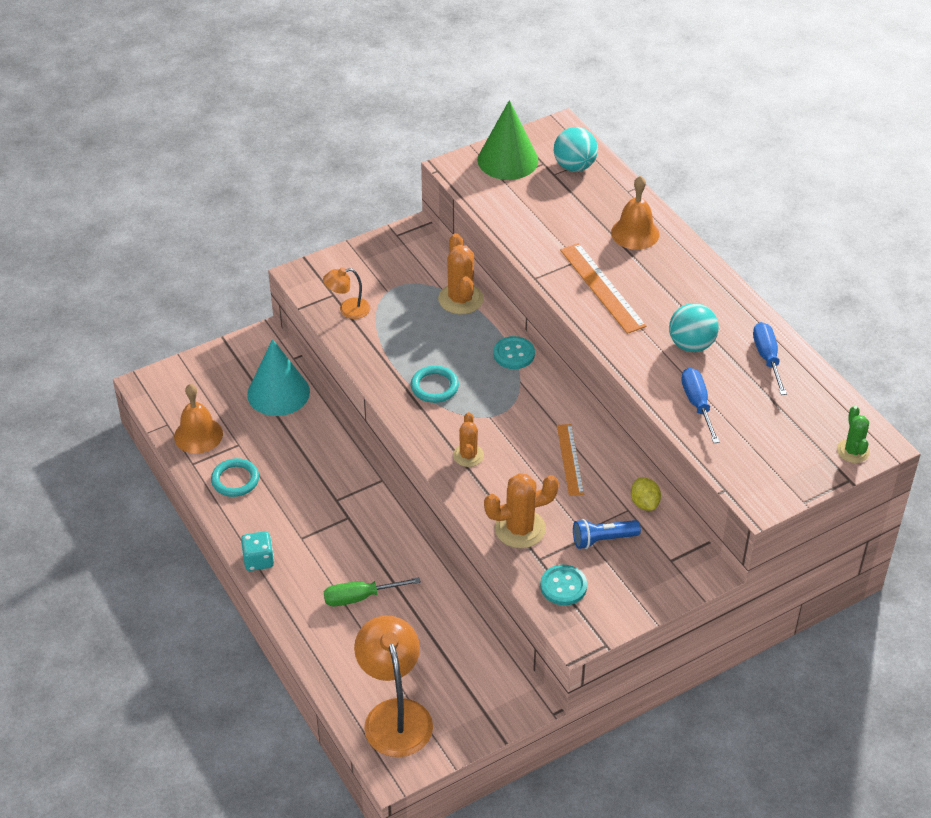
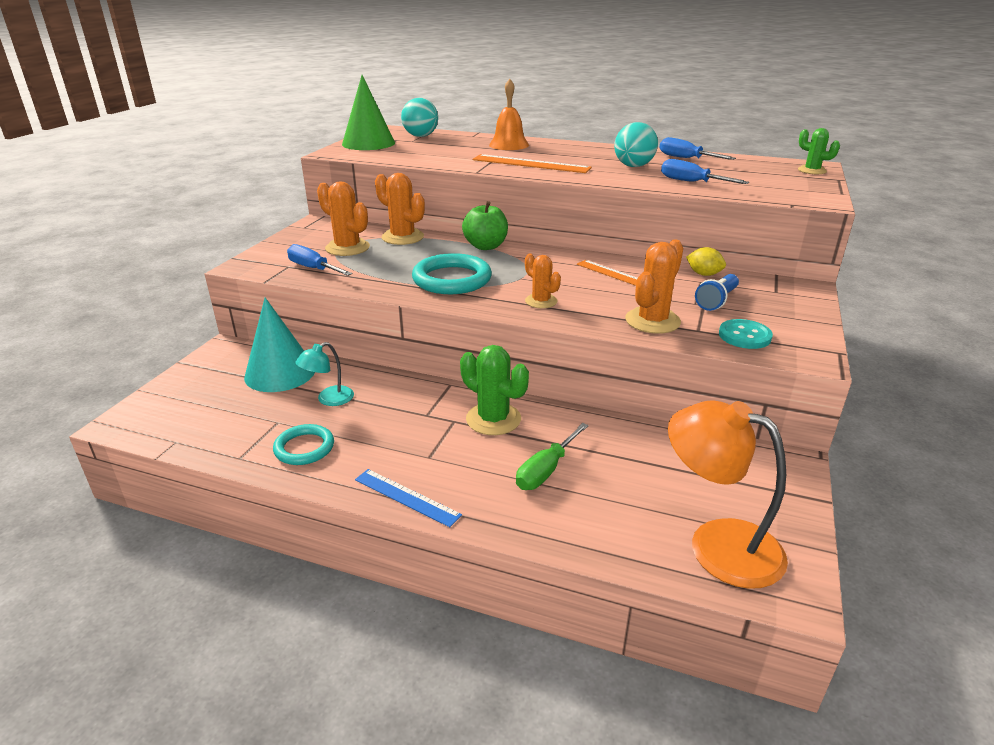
camera: 40 degrees left, 15 degrees down
(198, 435) = (223, 434): orange bell -> none
(258, 560) = (407, 497): turquoise dice -> blue ruler
(287, 443) = (329, 399): none -> turquoise lamp
(348, 309) = (313, 268): orange lamp -> blue screwdriver
(375, 533) = (493, 419): none -> green cactus
(400, 291) = (347, 248): none -> orange cactus
(434, 387) = (452, 279): turquoise ring -> turquoise ring, size x1.61
(514, 354) = (485, 246): turquoise button -> green apple

